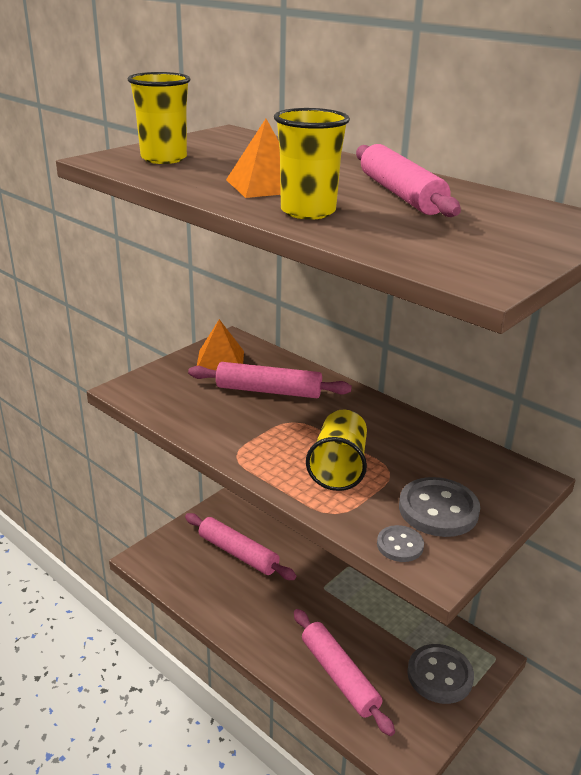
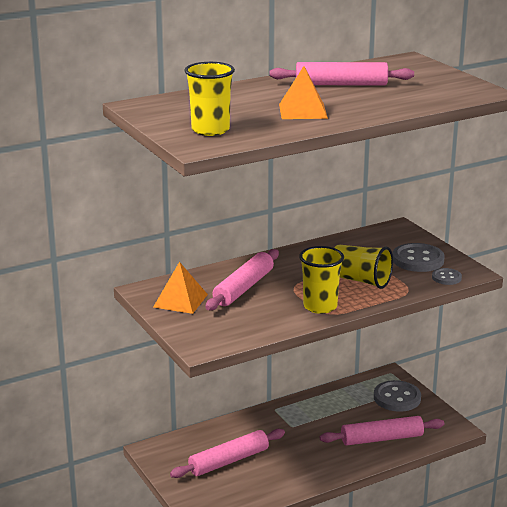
camera: 70 degrees left, 5 degrees down
(308, 212) = (365, 108): yellow cup -> yellow cup (320, 306)

